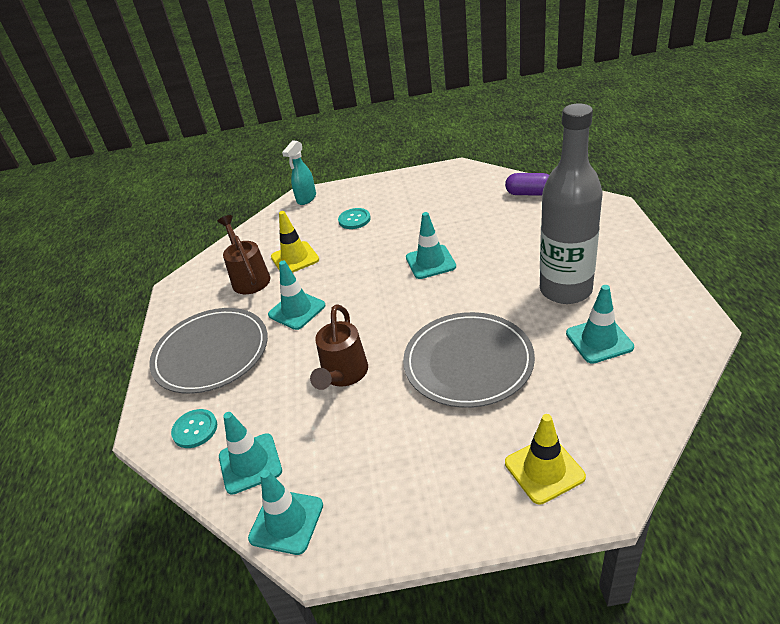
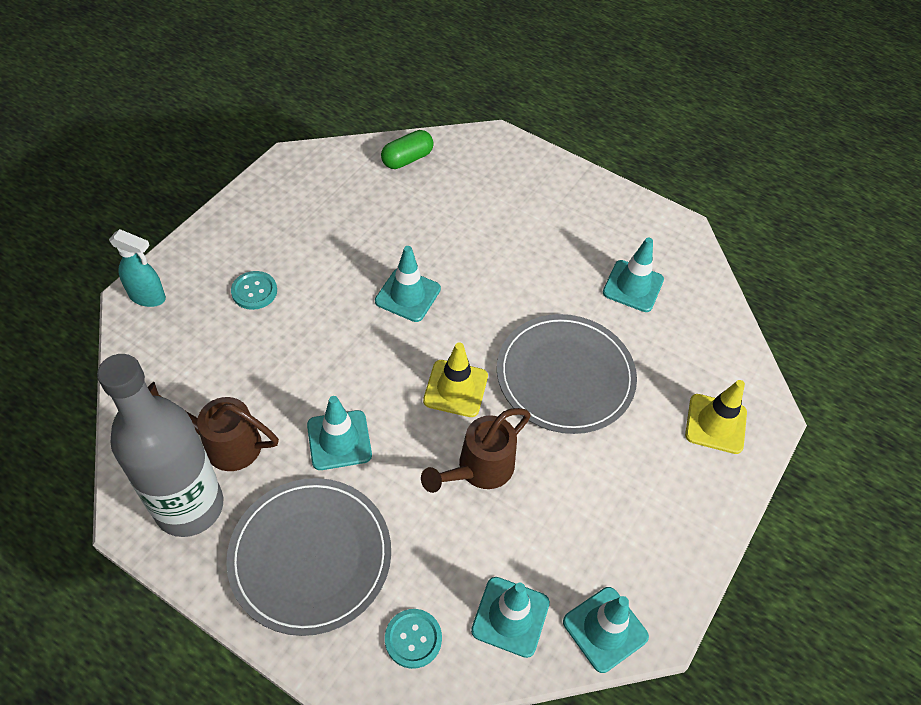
camera: 60 degrees left, 15 degrees up
(295, 258) = (248, 383): yellow traffic cone -> yellow traffic cone (455, 388)
(306, 199) = (148, 297): turquoise spray bottle -> turquoise spray bottle turned 45 degrees counterclockwise
(343, 375) = (479, 469): brown watering can -> brown watering can turned 90 degrees clockwise
(529, 193) = (407, 159): purple capsule -> green capsule
(565, 290) = (558, 252): grey bottle -> grey bottle (189, 506)

